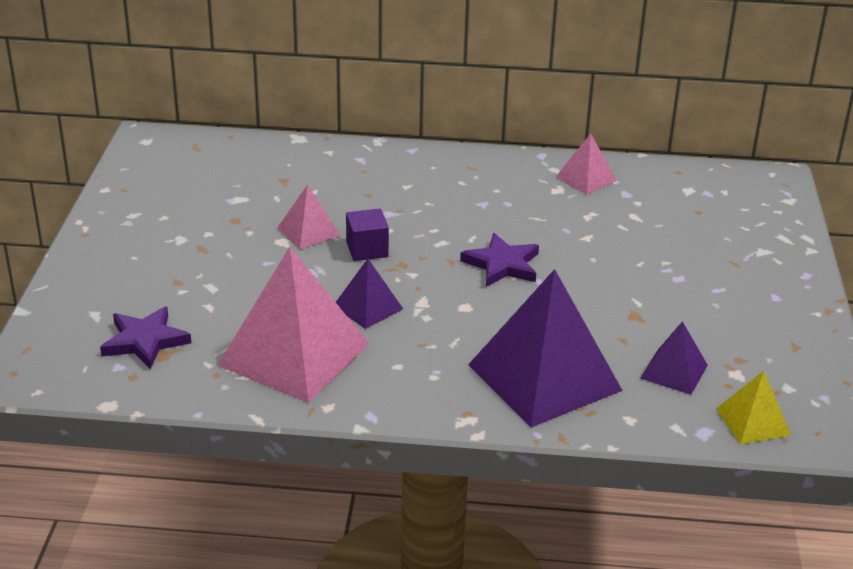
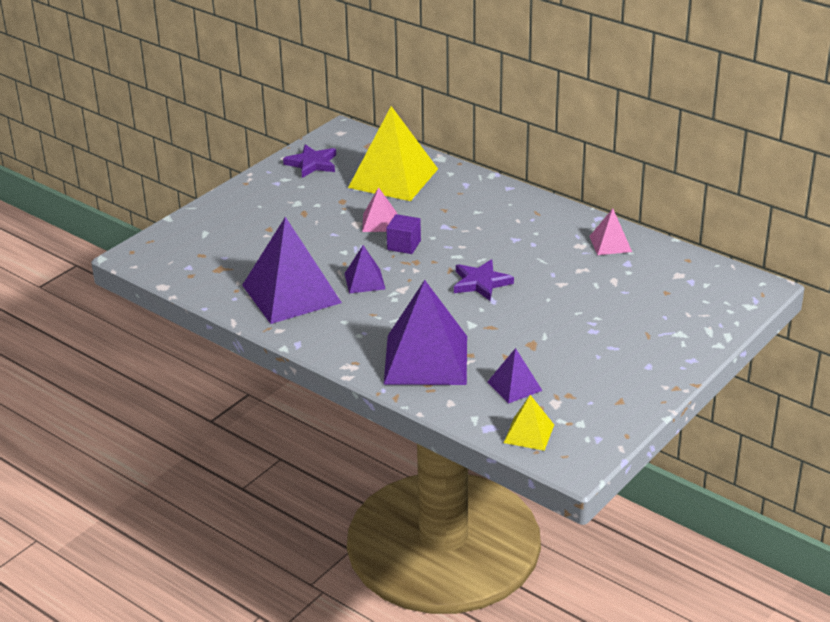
camera: 35 degrees right, 0 degrees up
(145, 341) = (216, 257): purple star -> purple star (312, 164)
(268, 175) = (393, 178): none -> yellow pyramid
(294, 354) = (291, 294): pink pyramid -> purple pyramid

